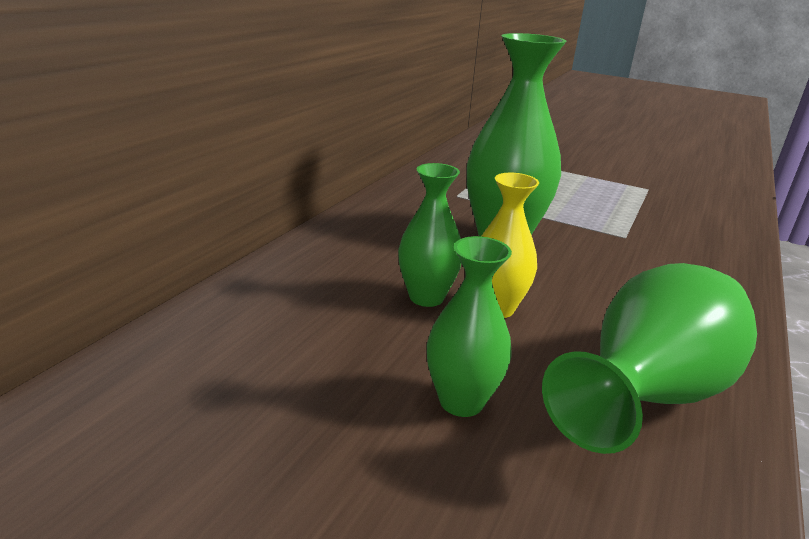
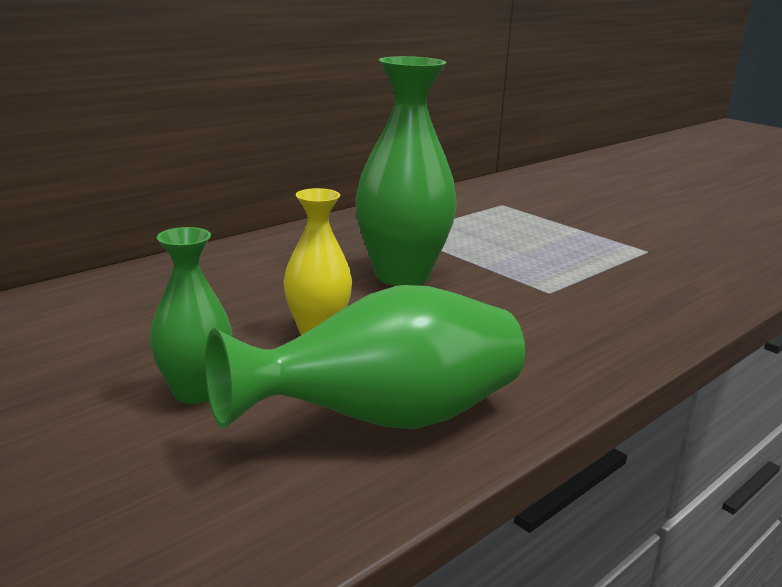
camera: 20 degrees right, 5 degrees down
(426, 297) = (259, 313): green vase -> none

